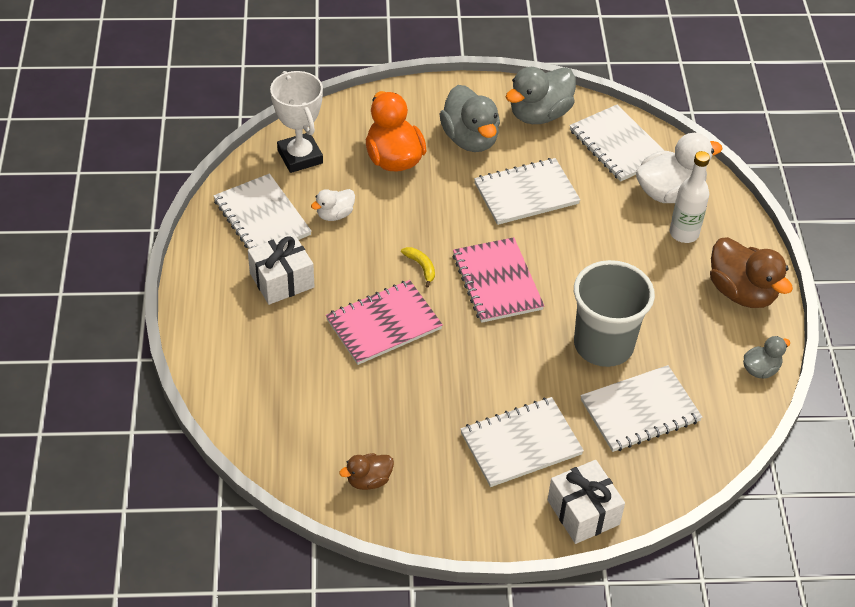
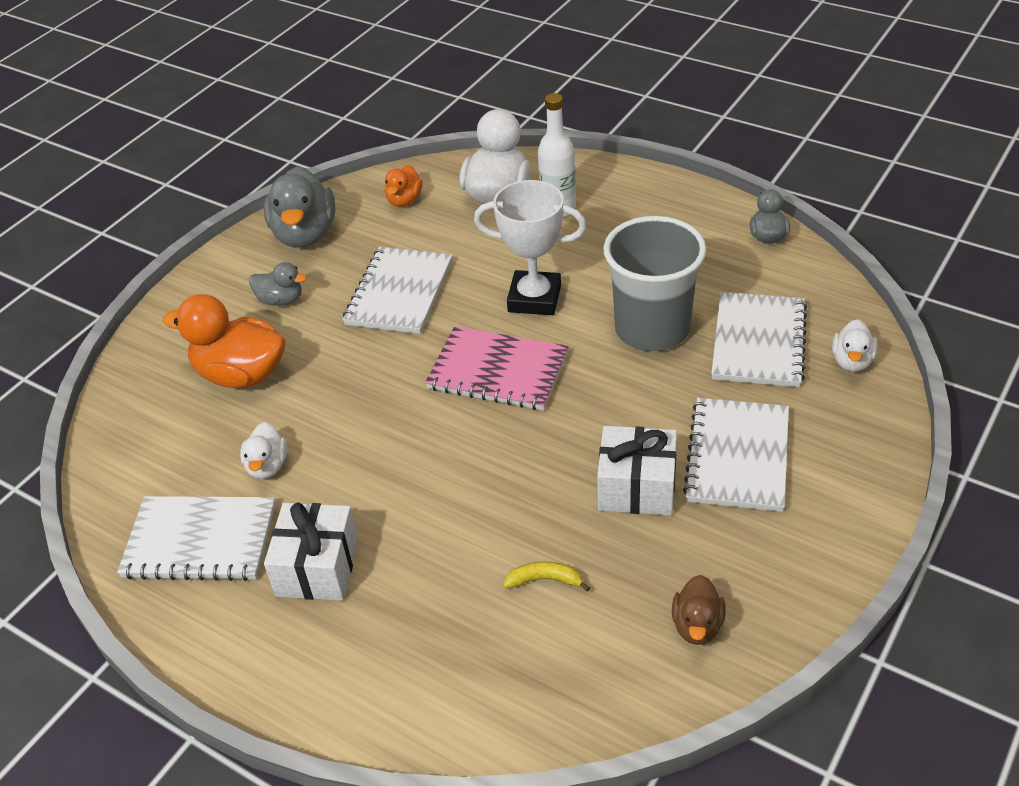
camera: 50 degrees left, 5 degrees down
(300, 156) = (146, 457): white trophy -> white trophy (534, 298)
(384, 324) = (473, 498): pink notebook -> none
(421, 267) = (419, 424): yellow banana -> yellow banana (545, 580)
(470, 139) = (281, 300): grey duck -> grey duck, size x0.53
(583, 512) = (865, 448): white gift -> white gift (637, 487)
(618, 145) = (404, 200): white notebook -> orange duck
(664, 473) = (851, 361): none -> white duck
(741, 292) = (664, 206): brown duck -> none

